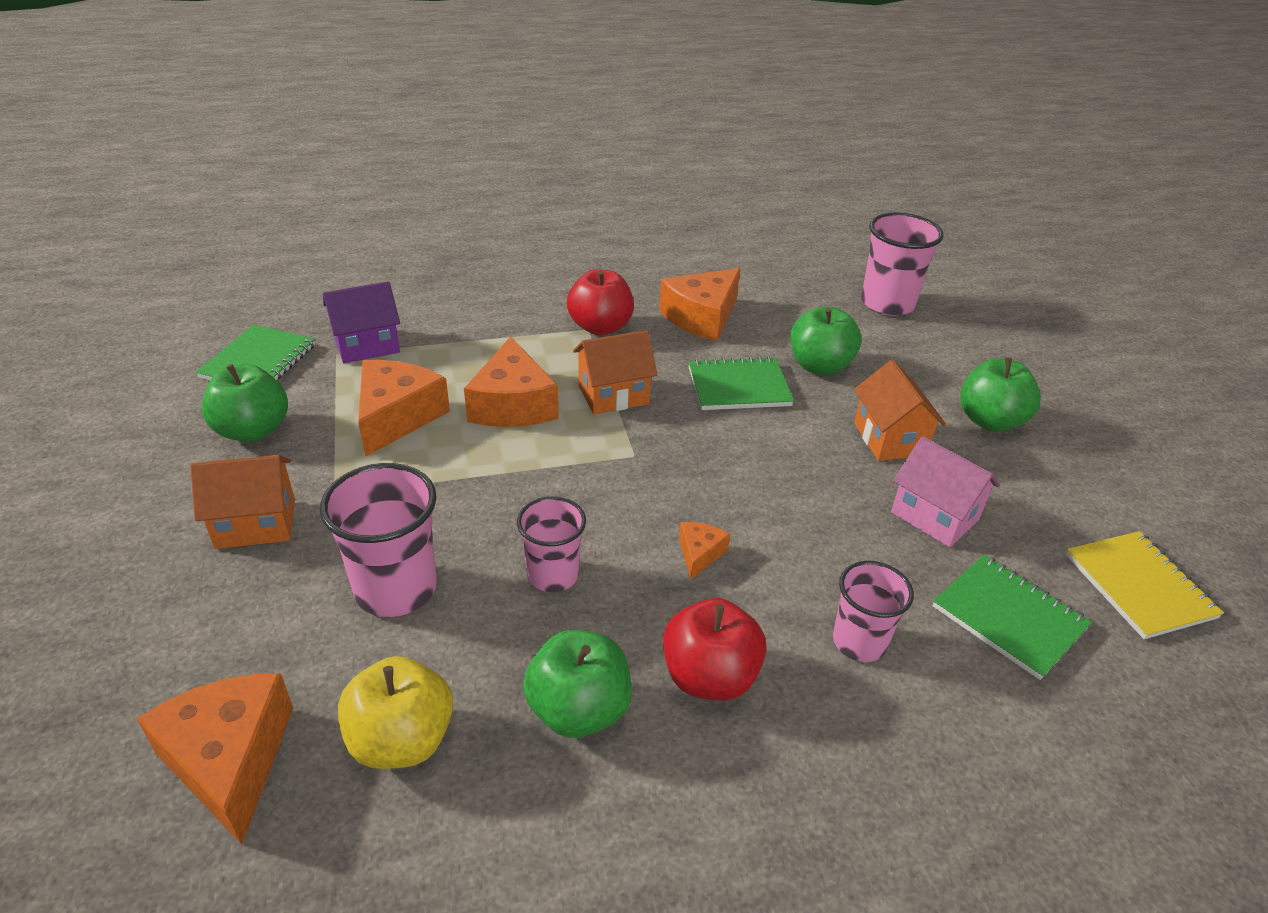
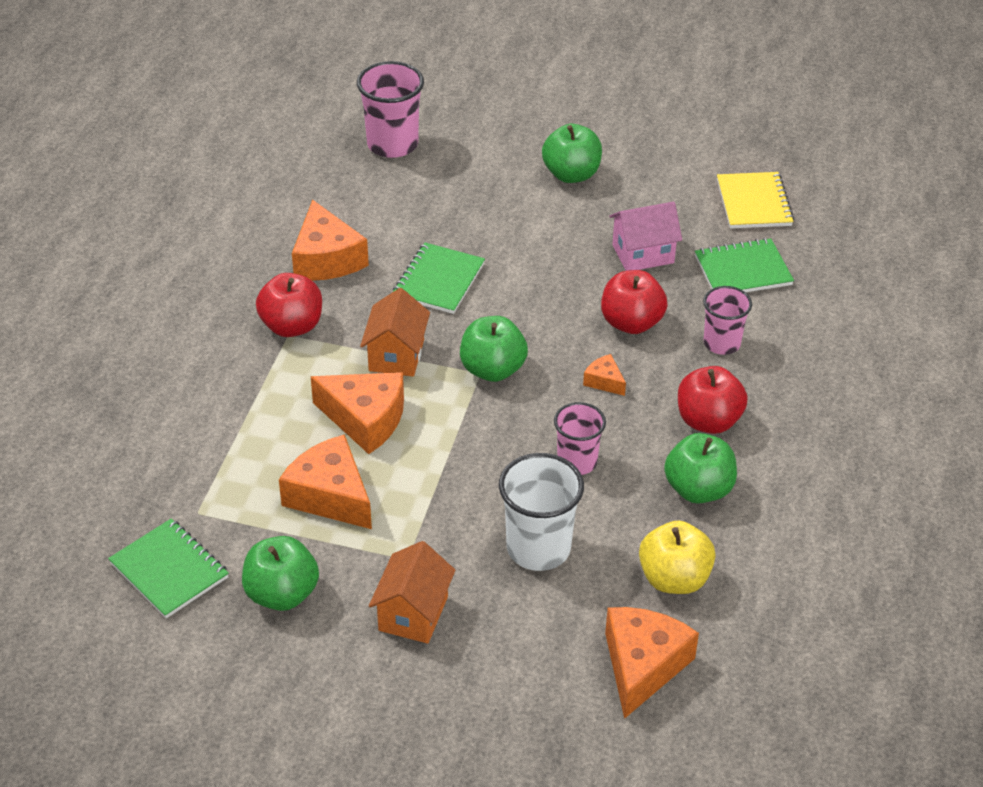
camera: 60 degrees left, 5 degrees up
(230, 760) = (642, 666): orange cheese -> orange cheese turned 105 degrees clockwise
(367, 345) = (200, 488): purple house -> none
(396, 588) = (538, 548): pink cup -> white cup
(814, 544) = (631, 323): none -> red apple
(819, 366) = (446, 224): green apple -> green apple (492, 369)
(889, 439) = (555, 233): orange house -> none
(1139, 586) = (754, 203): yellow notebook -> yellow notebook turned 75 degrees clockwise

